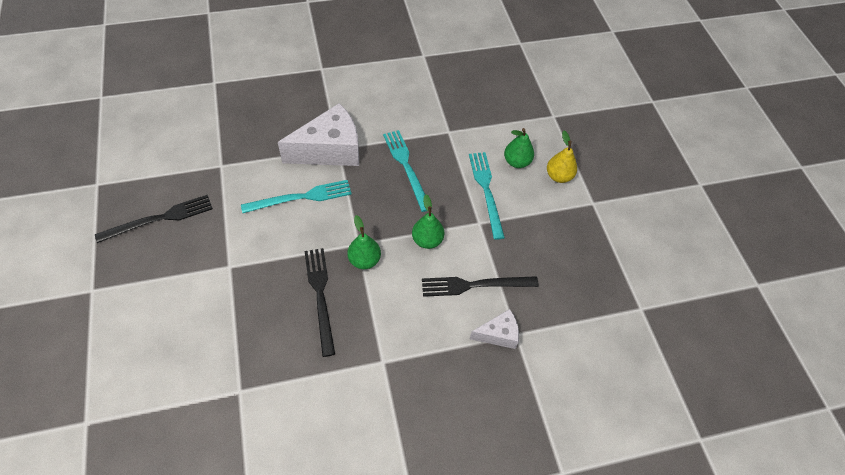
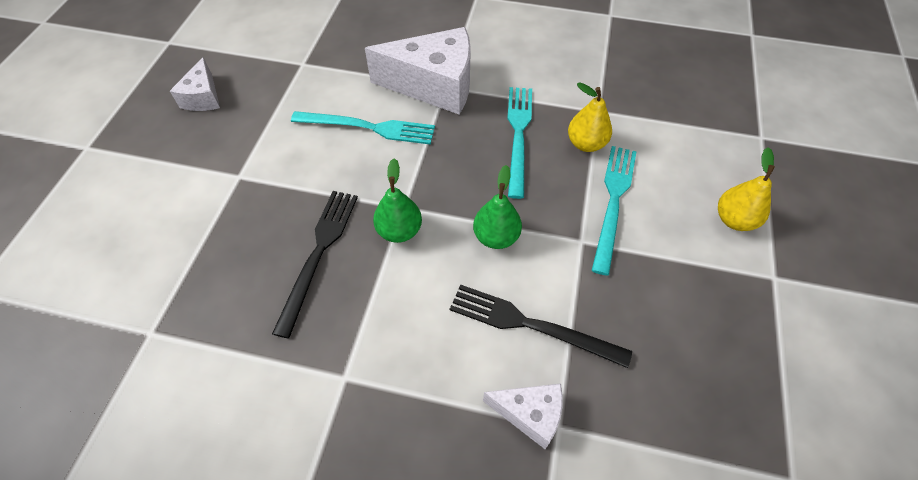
camera: 30 degrees right, 0 degrees up
(159, 218) = (203, 97): black fork -> white cheese
(452, 158) = (586, 144): none -> yellow pear
(516, 162) = (677, 179): green pear -> none

